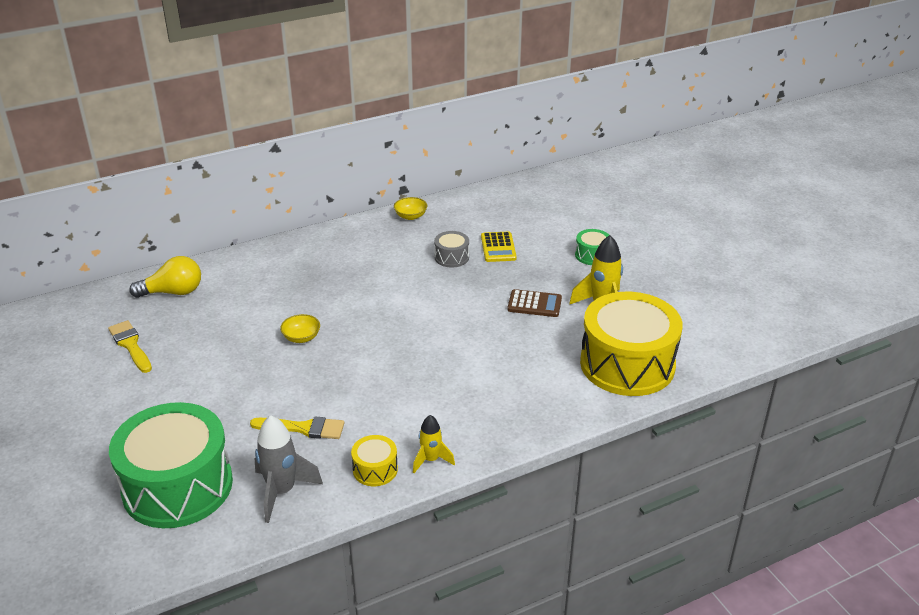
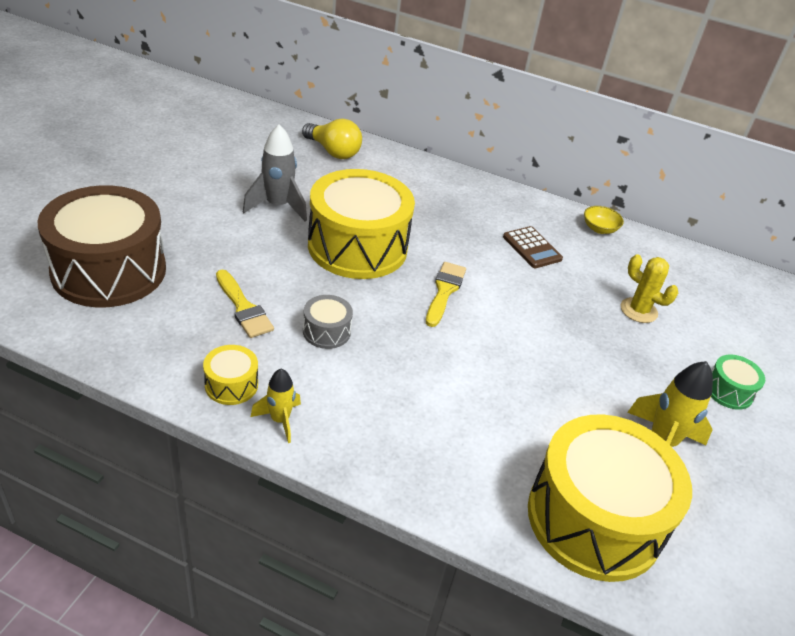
camera: 45 degrees right, 5 degrees up
(130, 345) = (250, 163): yellow brush -> yellow brush (444, 291)
(177, 486) = (109, 270): green drum -> brown drum
(282, 491) = (151, 336): grey rocket -> grey rocket (277, 206)
(301, 337) = (357, 246): yellow bowl -> yellow drum
(451, 257) = (580, 285): grey drum -> grey drum (326, 331)
(498, 247) = (638, 310): yellow calculator -> yellow cactus
(534, 304) = (592, 383): brown calculator -> brown calculator (532, 248)

